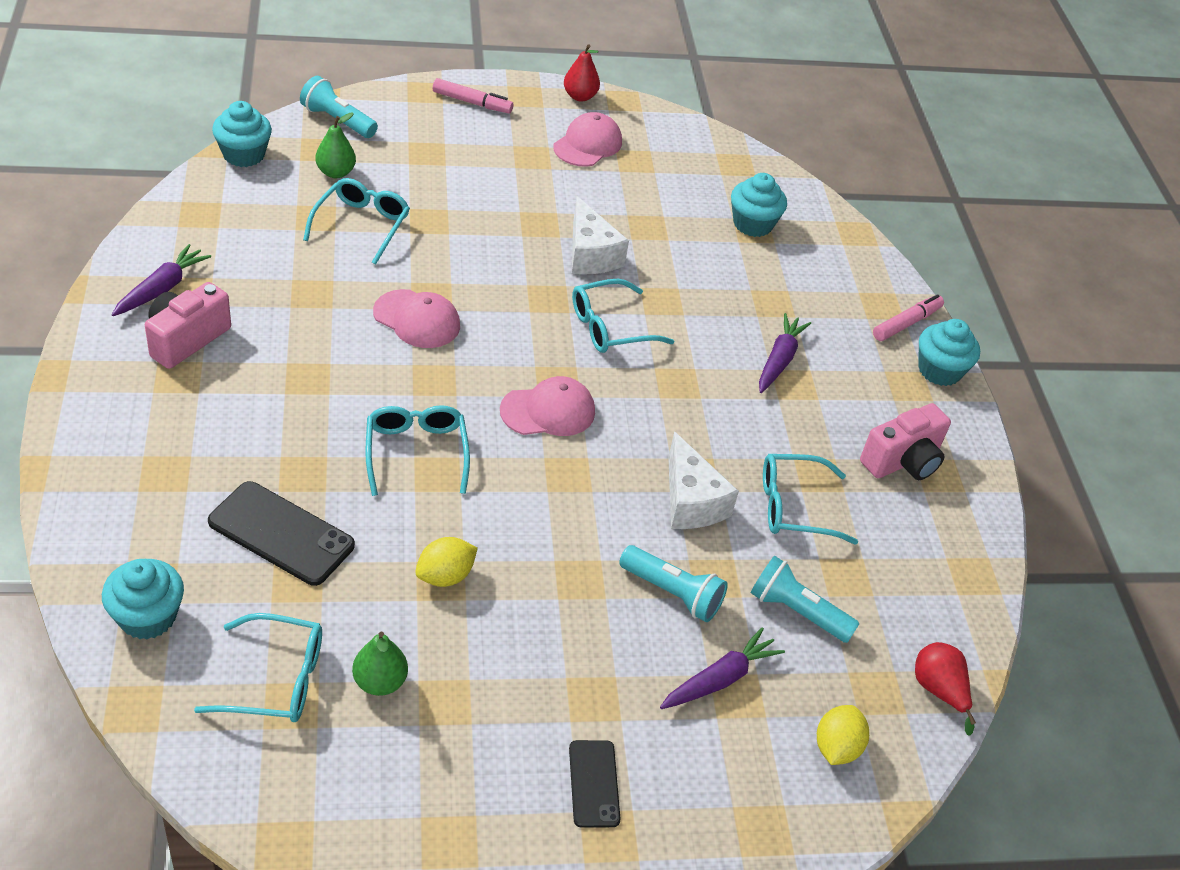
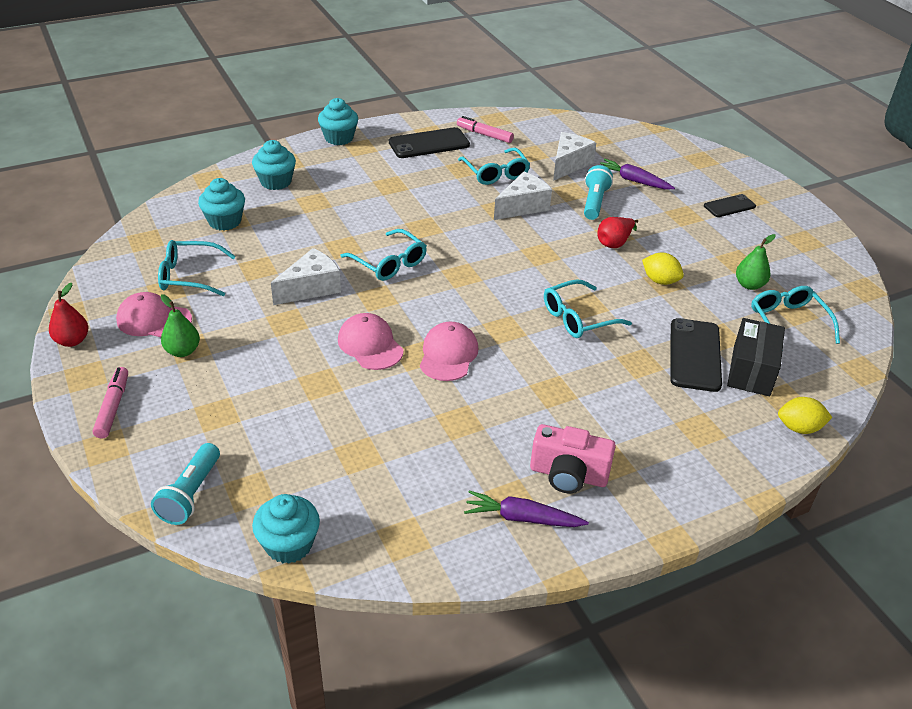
camera: 105 degrees left, 5 degrees down
(147, 617) = (807, 389): turquoise cupcake -> turquoise cupcake (276, 182)
(217, 576) = (751, 371): none -> black box
(335, 172) = (282, 464): green pear -> green pear (182, 351)
(361, 225) = (351, 421): turquoise glasses -> turquoise glasses (189, 276)
(548, 411) = (493, 272): pink cap -> pink cap (370, 345)
(779, 360) = (371, 192): purple carrot -> none
(797, 611) = (569, 164): turquoise flashlight -> white cheese
(836, 747) = (638, 146): yellow lemon -> yellow lemon (799, 428)
(903, 461) = (429, 144): pink camera -> black phone
(906, 323) = (300, 152): pink marker -> pink marker (484, 135)
(938, 691) = (578, 123): red pear -> red pear (614, 243)

